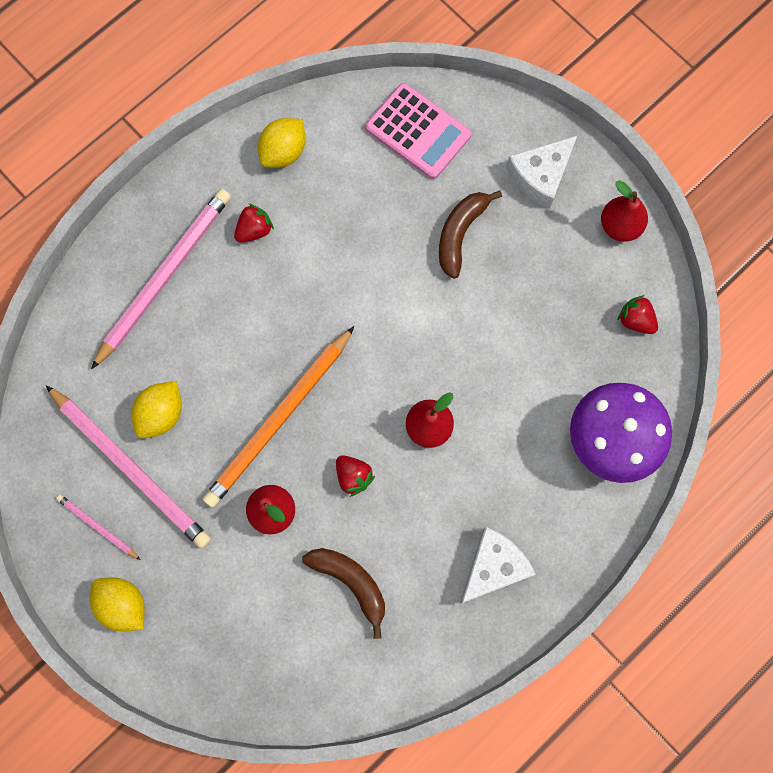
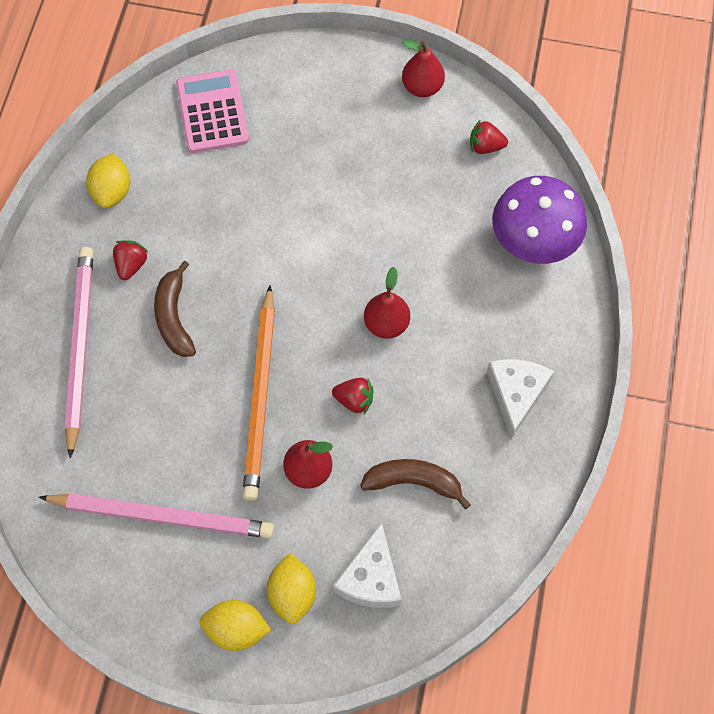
camera: 35 degrees left, 10 degrees down
(97, 527) = (167, 582): pink pencil -> none
(161, 414) = (157, 456): yellow lemon -> yellow lemon (292, 594)
(418, 131) = (212, 112): pink calculator -> pink calculator turned 105 degrees counterclockwise
(460, 234) = (303, 166): brown banana -> brown banana (174, 317)
(540, 176) = (334, 87): white cheese -> white cheese (371, 578)

